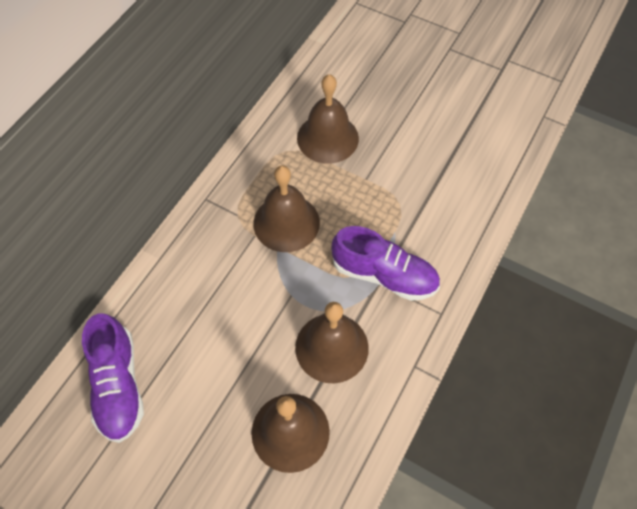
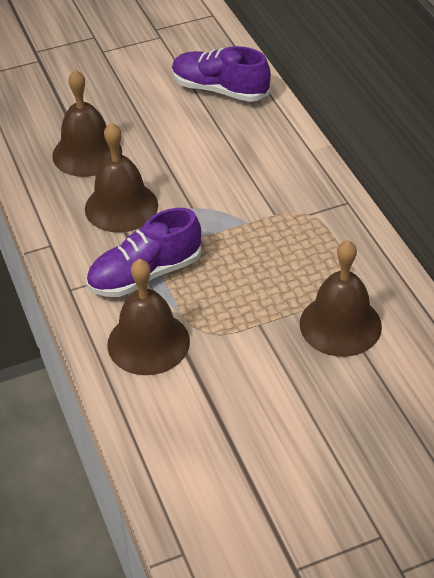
camera: 130 degrees right, 15 degrees down
(286, 223) = (266, 240): brown bell -> brown bell (148, 342)

